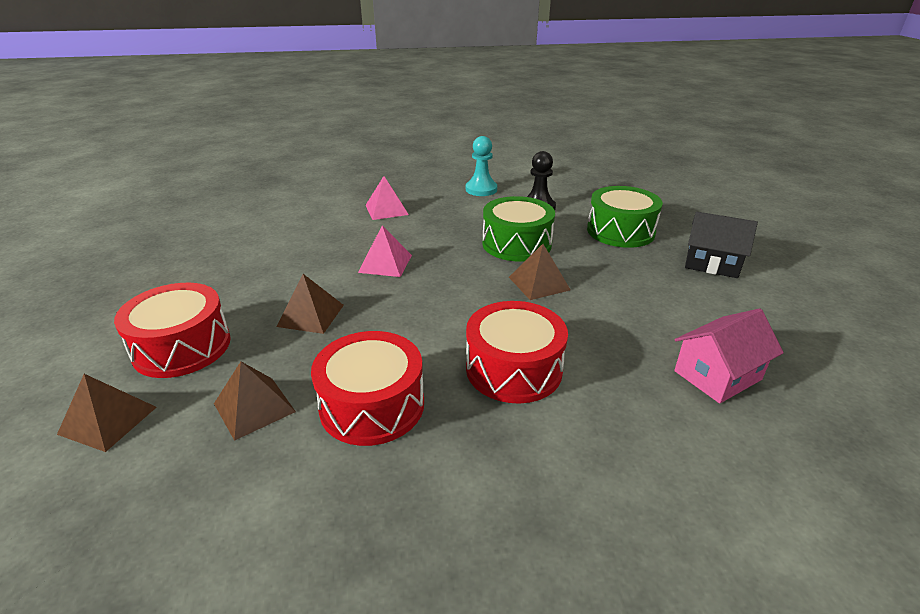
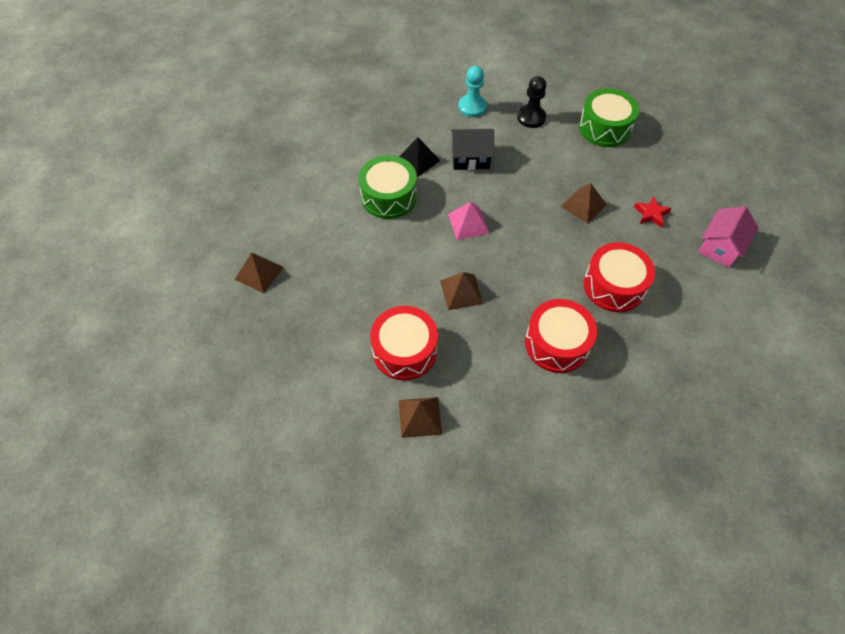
camera: 25 degrees left, 25 degrees up
(254, 407) = (494, 373): brown pyramid -> brown pyramid (259, 273)
(386, 210) = (418, 160): pink pyramid -> black pyramid
(516, 244) = (543, 168): green drum -> green drum (389, 197)
(627, 314) = (651, 214): none -> red star
(712, 263) = (678, 144): black house -> black house (470, 158)

